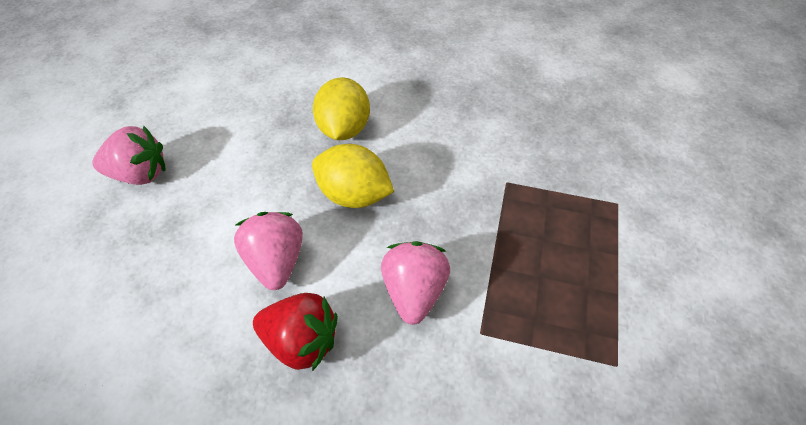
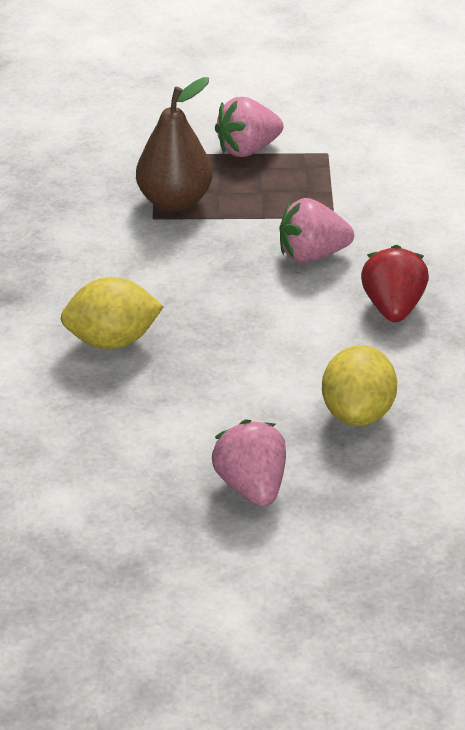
camera: 105 degrees left, 15 degrees down
(276, 262) = (321, 344): pink strawberry -> pink strawberry (247, 150)
(354, 195) = (213, 312): yellow lemon -> yellow lemon (358, 414)
(530, 201) = (174, 202): none -> brown pear

